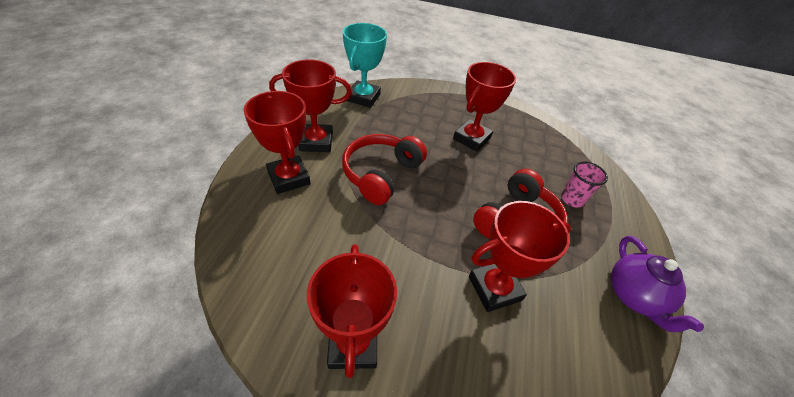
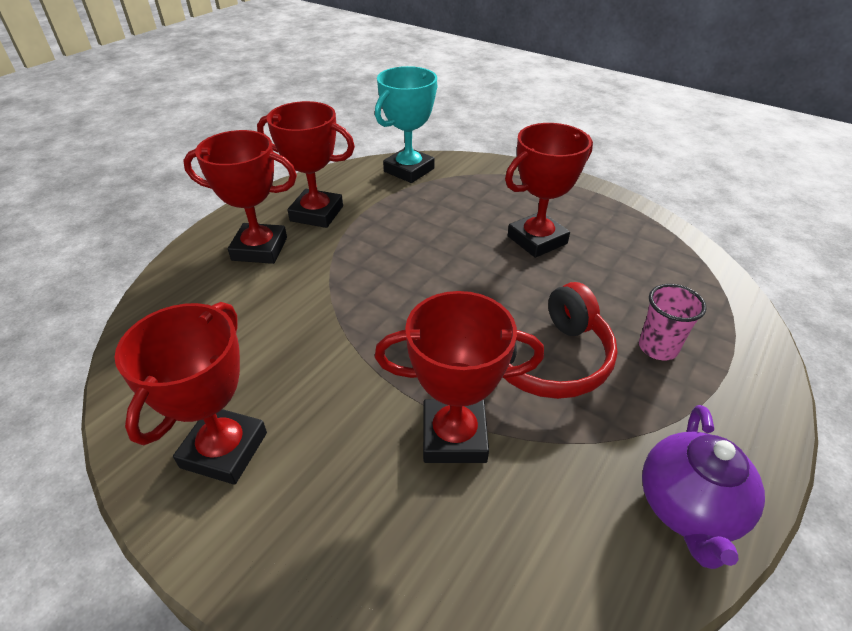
camera: 25 degrees right, 5 degrees down
(289, 178) = (259, 249): red trophy -> red trophy turned 75 degrees counterclockwise
(381, 174) = (378, 263): red headphones -> none

